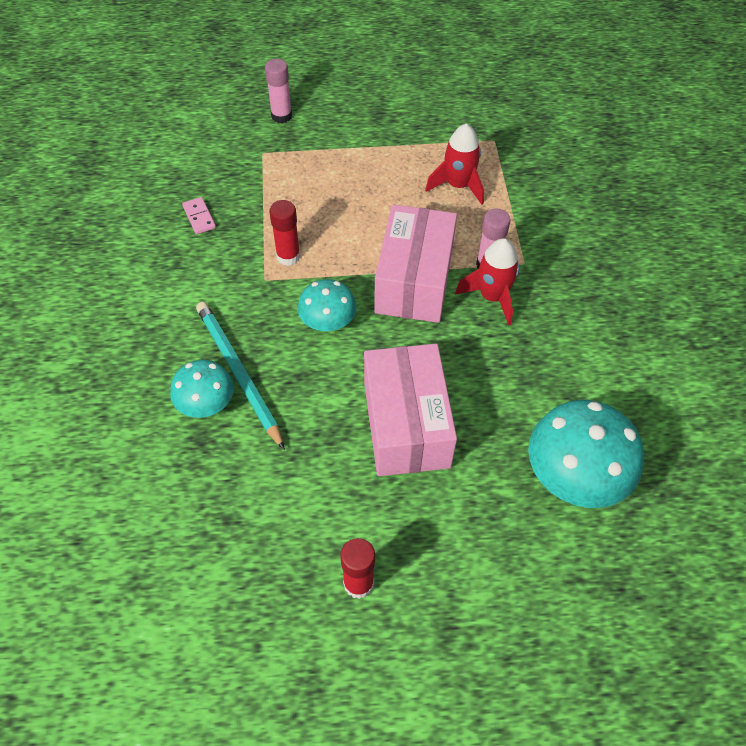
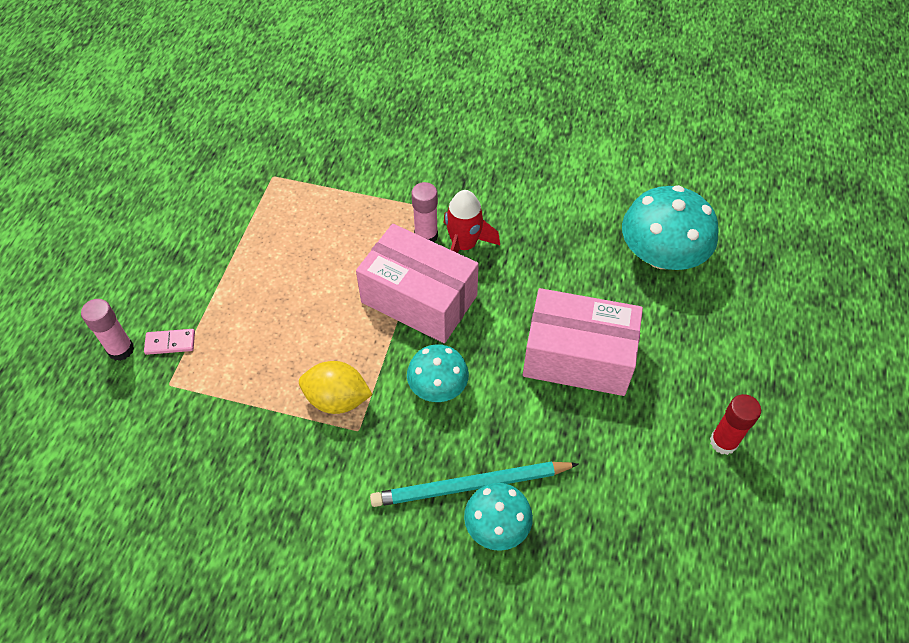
camera: 70 degrees left, 0 degrees up
(199, 217) = (234, 475): pink domino -> pink domino (170, 343)
(288, 256) = (337, 399): red glue stick -> yellow lemon
(458, 185) = (317, 224): red rocket -> none

